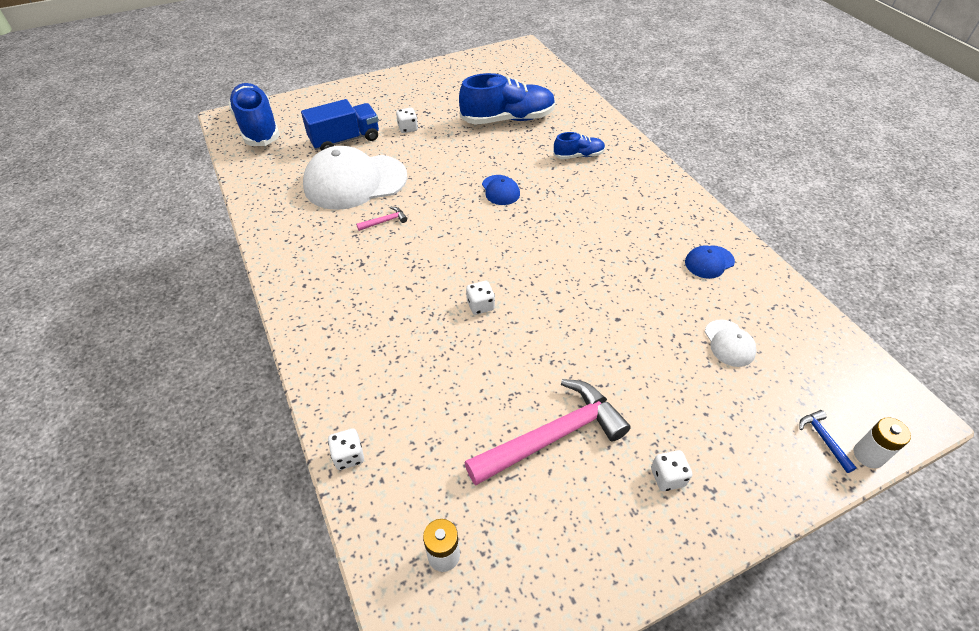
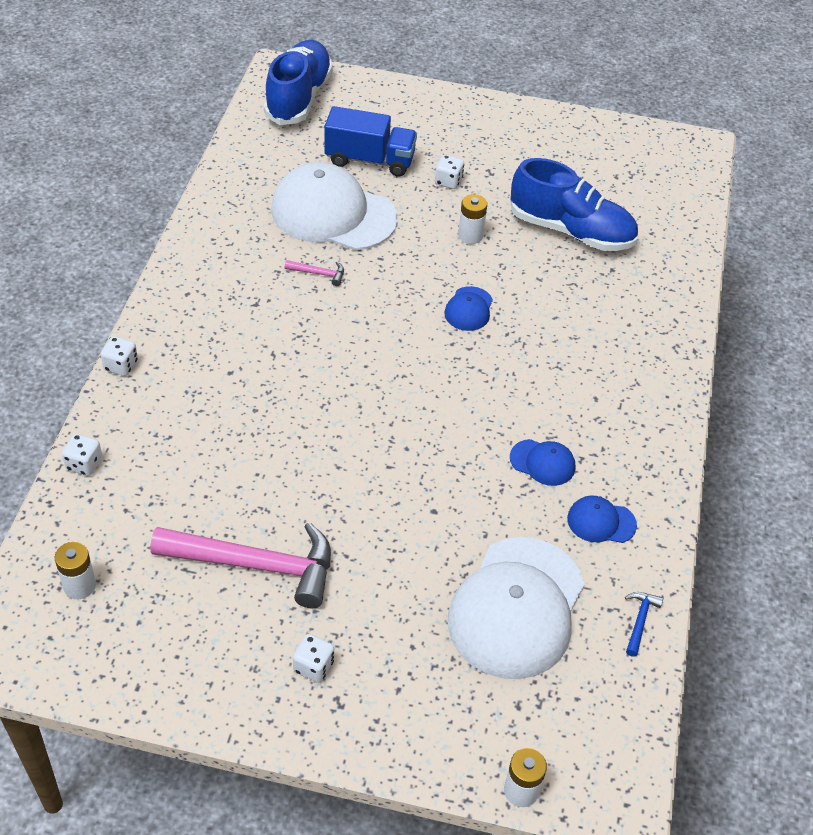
camera: 35 degrees right, 0 degrees up
(454, 150) = (470, 235): none -> white battery
(480, 305) = (319, 413): white dice -> white dice (121, 365)
(578, 156) = (601, 320): blue shoe -> none
(641, 250) = (542, 462): none -> blue cap
(729, 343) = (516, 607): white cap -> white cap, size x2.25
(823, 439) = (495, 747): blue hammer -> blue hammer (640, 621)

